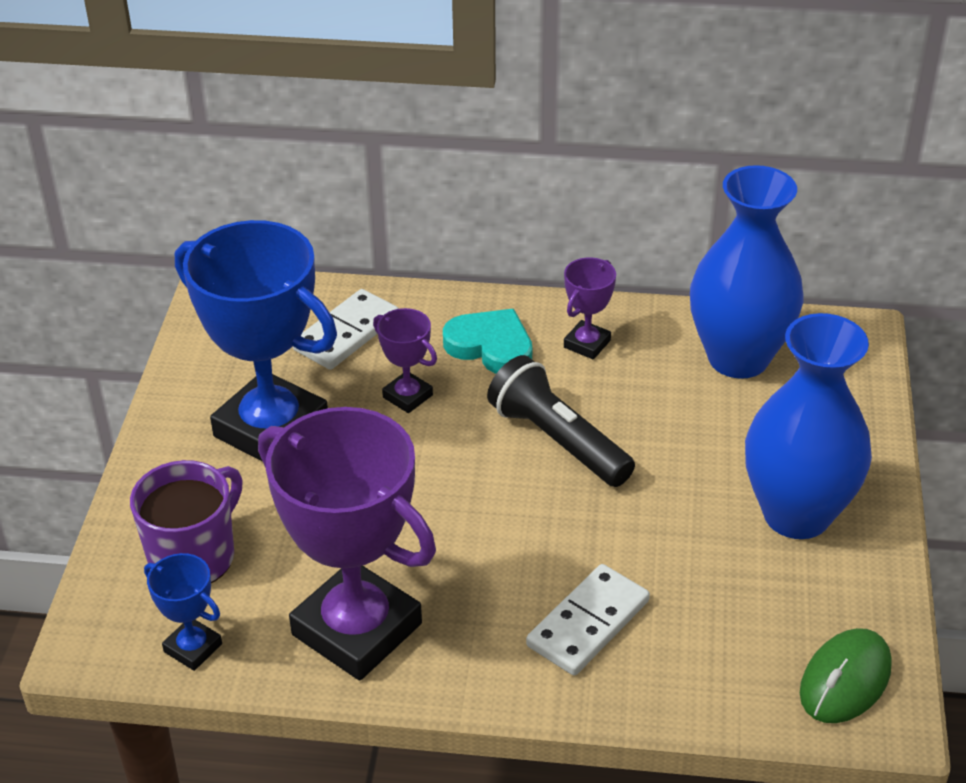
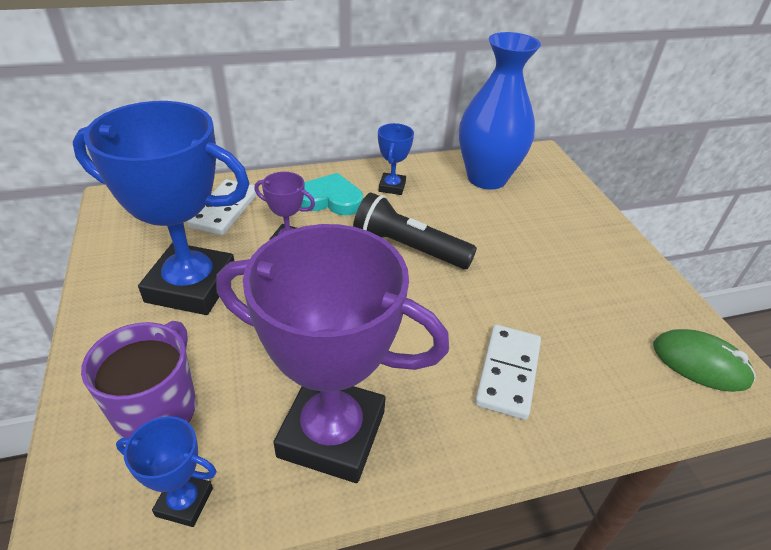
camera: 25 degrees left, 0 degrees up
(587, 344) = (392, 187): purple trophy -> blue trophy
(796, 514) = (586, 260): blue vase -> none
(845, 680) = (700, 363): green mouse -> green mouse turned 75 degrees counterclockwise

